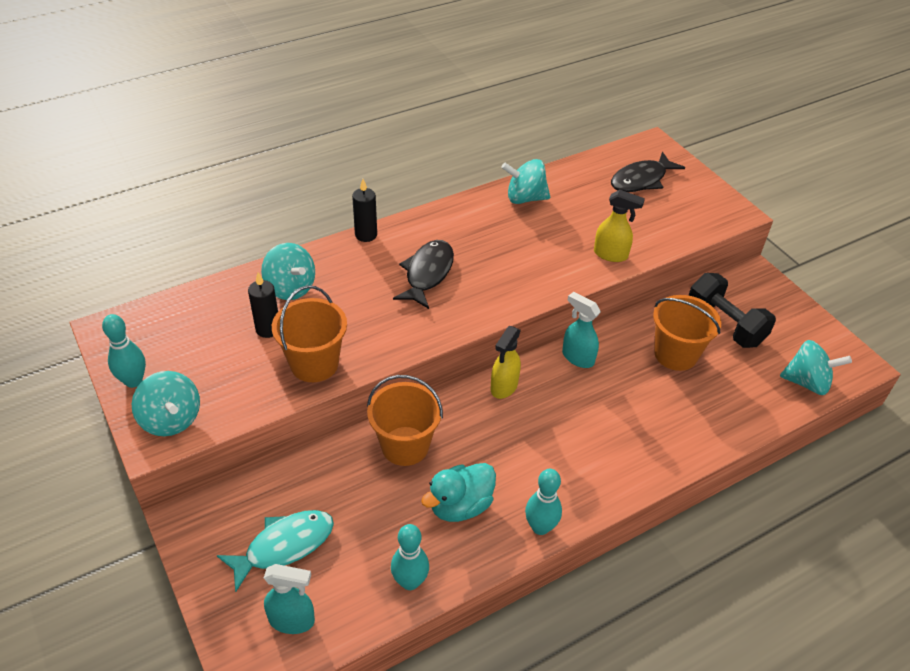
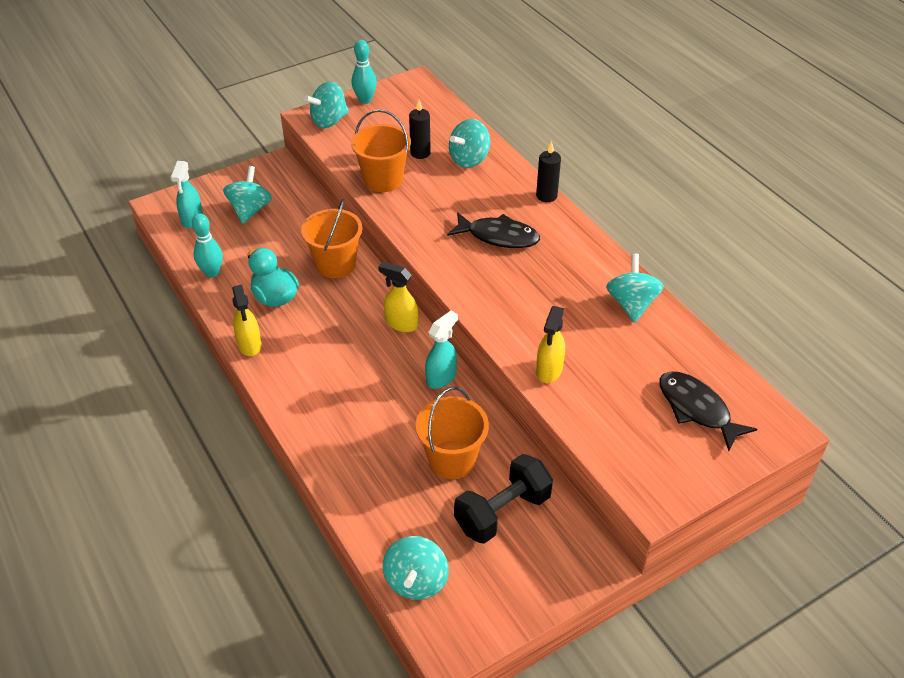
camera: 90 degrees right, 0 degrees up
(284, 546) = (250, 210): turquoise fish -> turquoise spinning top
(540, 527) = (249, 345): turquoise bowling pin -> yellow spray bottle

